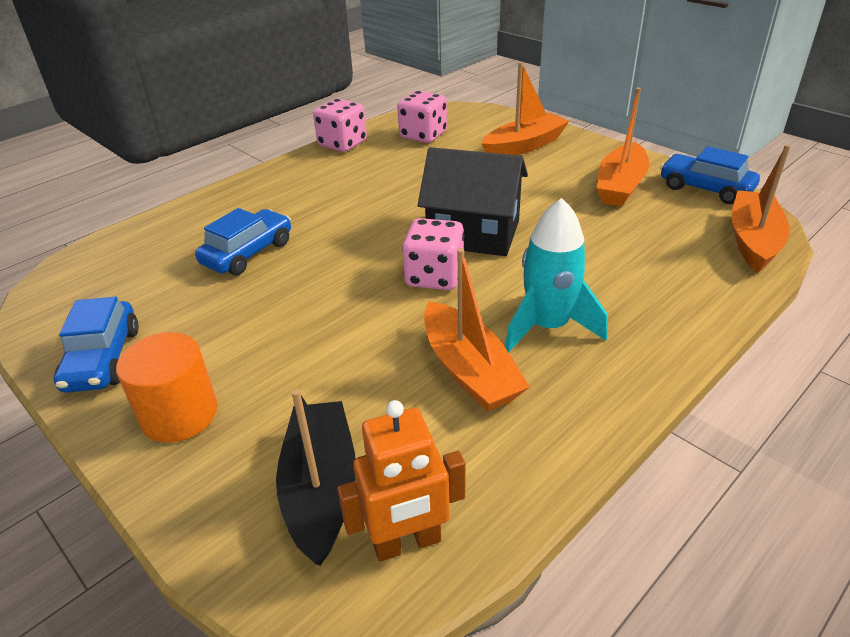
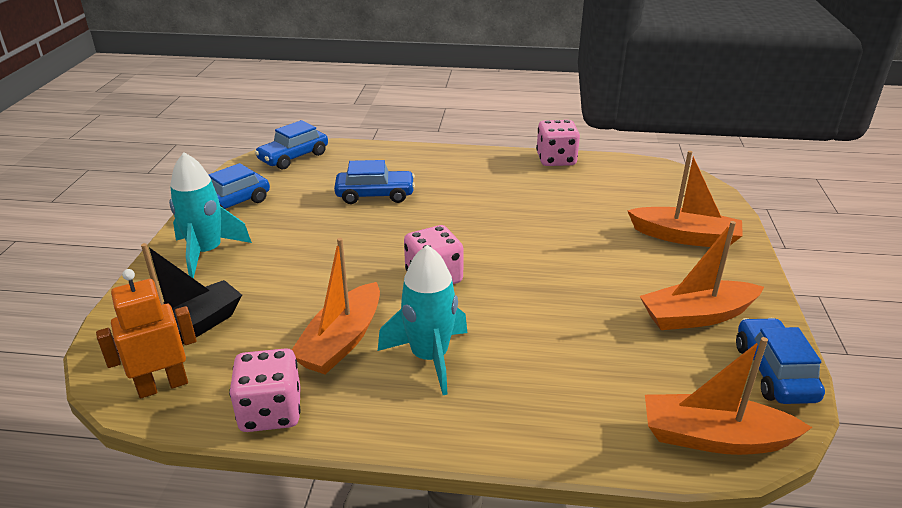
camera: 50 degrees right, 5 degrees down
(80, 275) = (293, 157): none -> blue car
(179, 414) = (207, 253): orange cylinder -> turquoise rocket
(407, 543) = (163, 385): orange robot -> orange robot turned 120 degrees clockwise
(423, 135) = (623, 184): pink dice -> pink dice (271, 412)
(473, 233) = (511, 270): black house -> none
(753, 241) = (714, 438): orange boat -> orange boat turned 150 degrees counterclockwise

